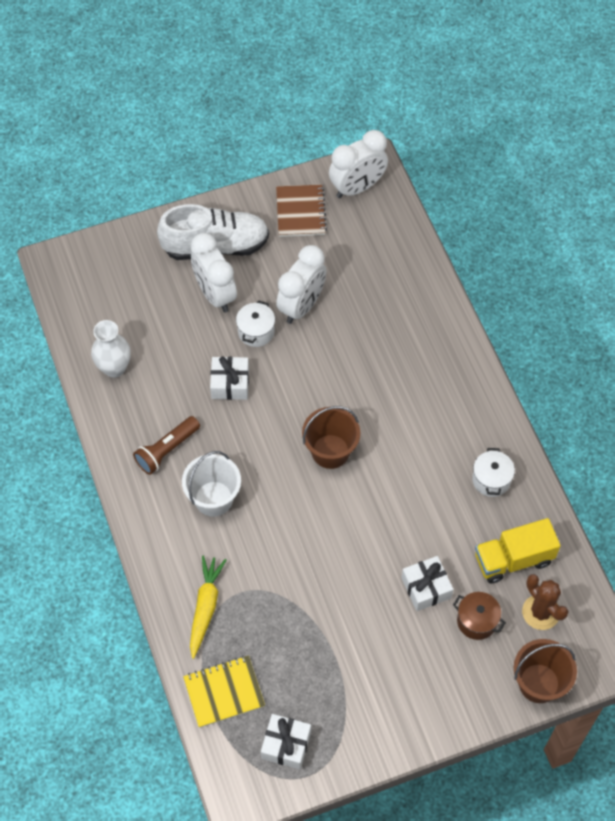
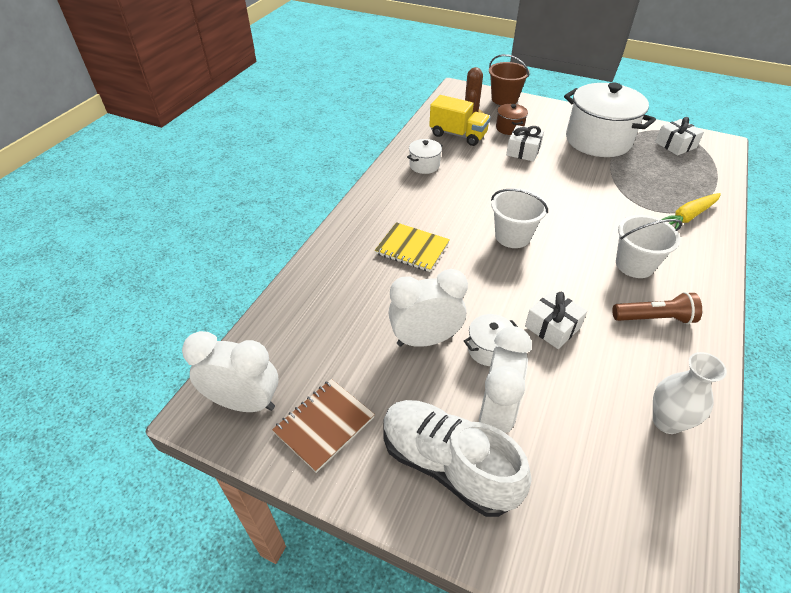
camera: 135 degrees left, 15 degrees down
(224, 692) = (702, 179): yellow notebook -> yellow notebook (412, 248)
(330, 451) = (512, 236): brown bucket -> white bucket
(370, 679) = (598, 140): none -> white pot

